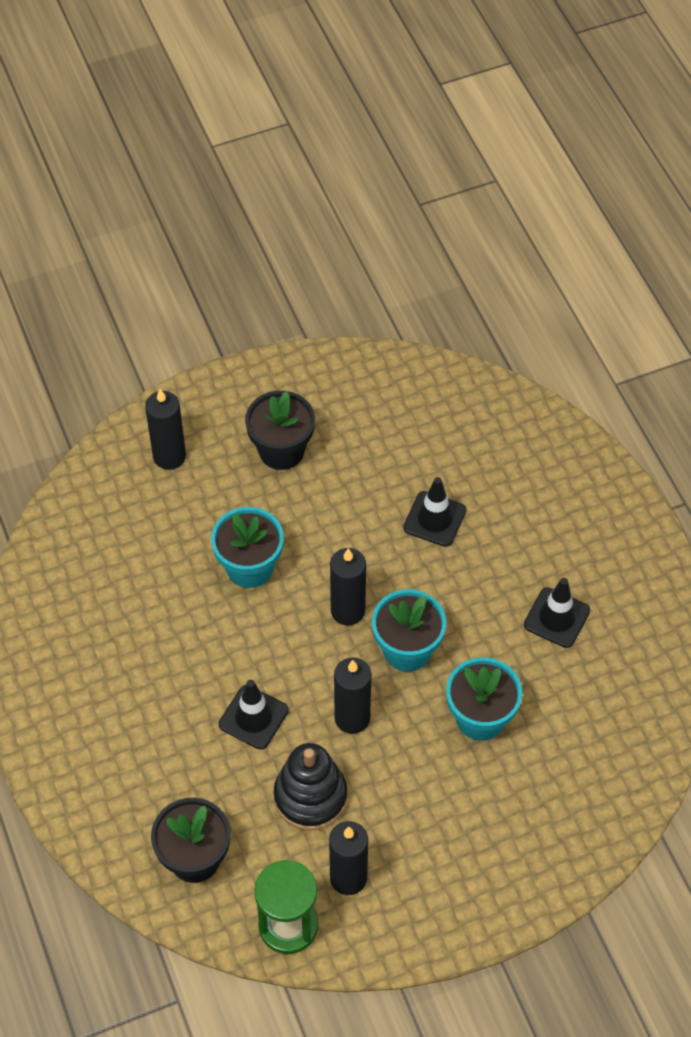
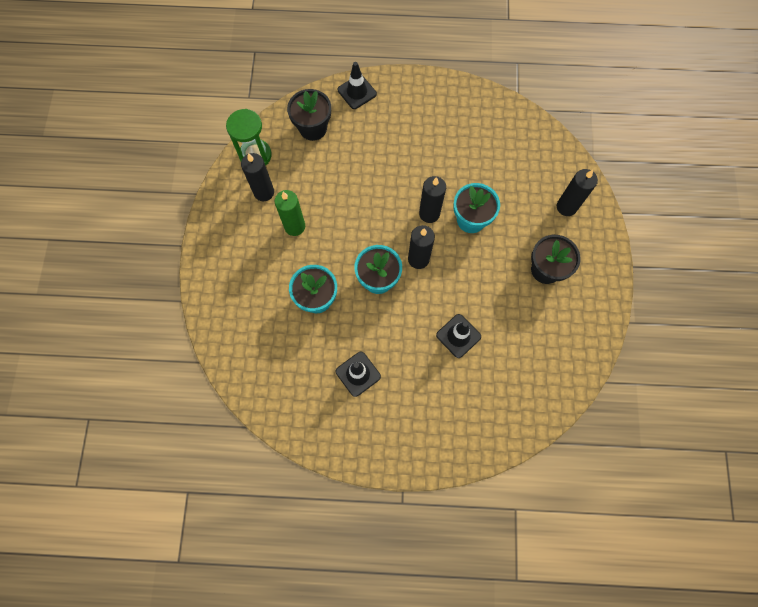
camera: 115 degrees right, 15 degrees up
(253, 717) = (376, 184): black traffic cone -> black traffic cone (357, 92)
(310, 796) = (317, 193): black stacking toy -> none
(352, 718) = (351, 232): black candle -> black candle (429, 213)
(383, 802) = (294, 226): none -> green candle

